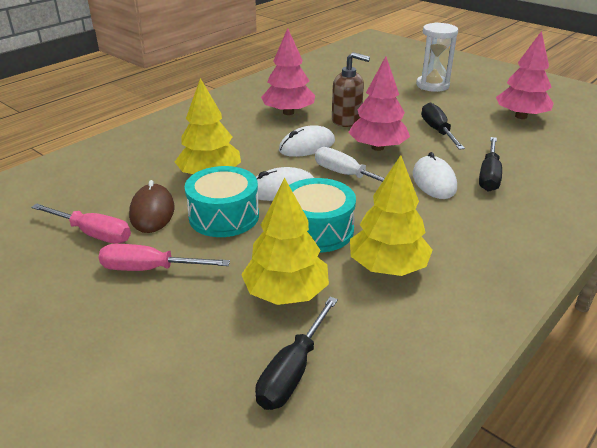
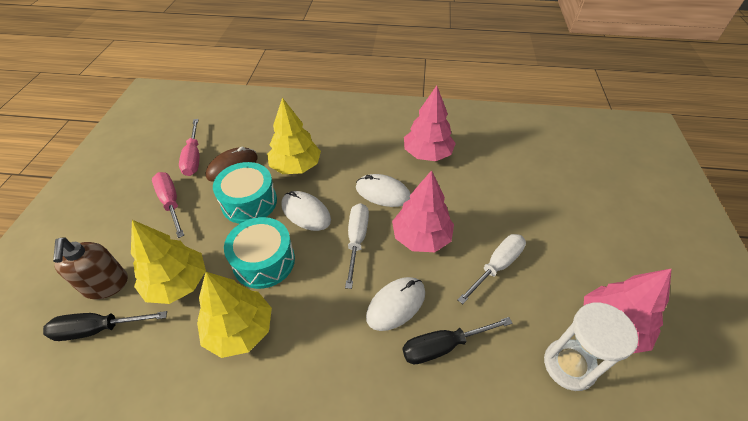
camera: 55 degrees right, 15 degrees up
(346, 120) = (451, 194): brown soap dispenser -> brown soap dispenser (106, 285)
(432, 85) = (595, 219): white hourglass -> white hourglass (569, 365)
(437, 131) = (497, 266): black screwdriver -> white screwdriver

